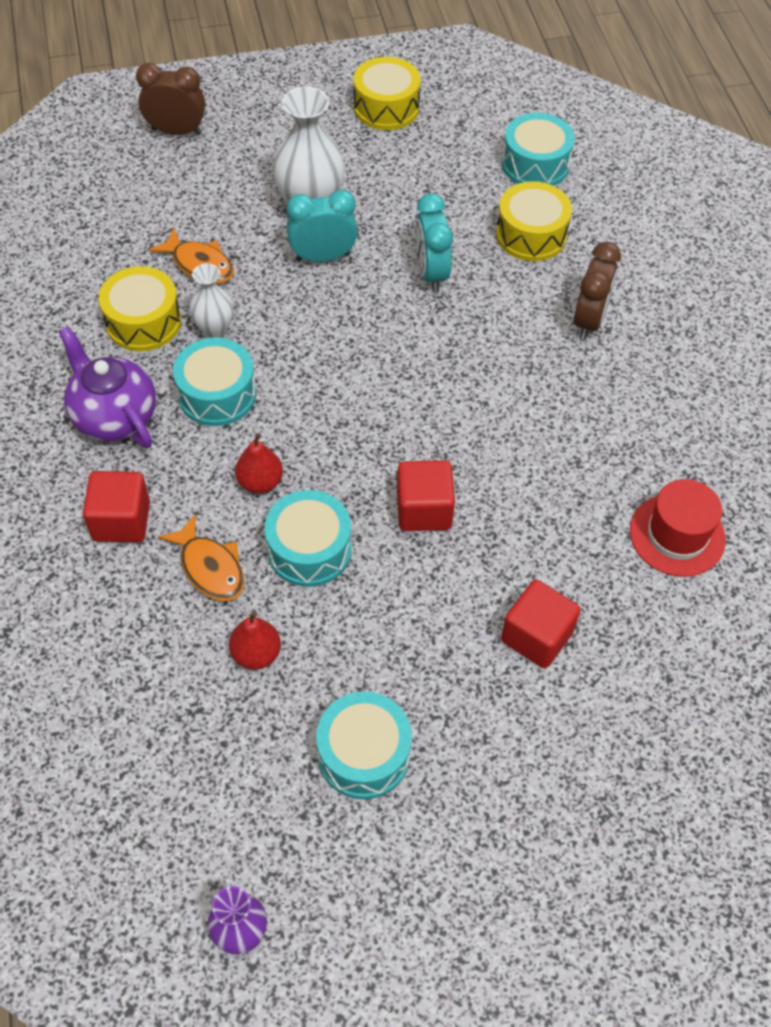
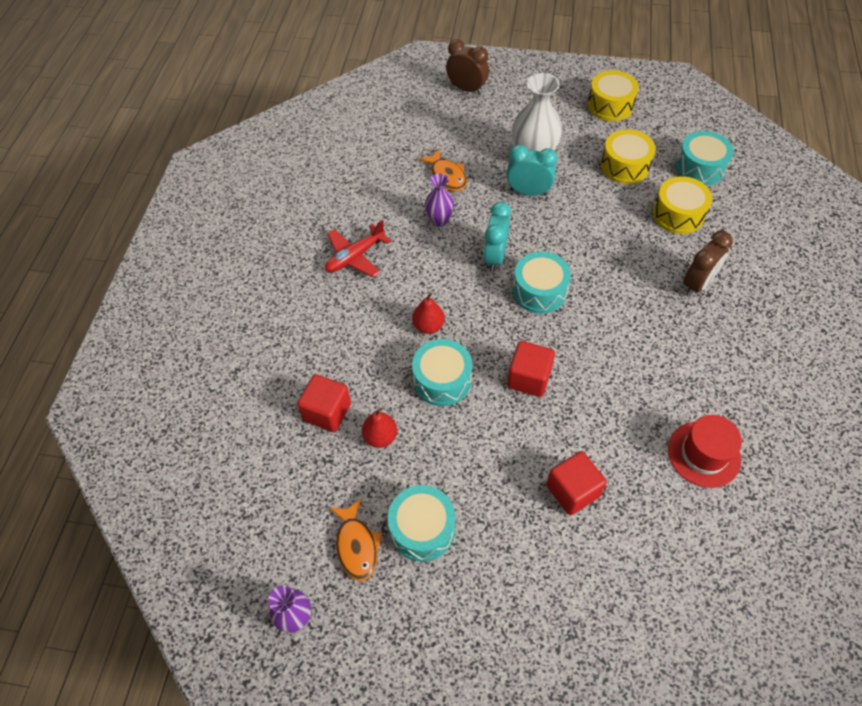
camera: 25 degrees right, 0 degrees up
(114, 416) = (355, 256): purple teapot -> red plane
(121, 521) = (332, 323): red cube -> red cube (327, 412)
(143, 322) = (397, 203): yellow drum -> yellow drum (625, 166)
(210, 567) = (374, 371): orange fish -> orange fish (356, 545)
(215, 330) = (439, 220): white vase -> purple vase
(217, 394) = (424, 261): turquoise drum -> turquoise drum (539, 291)
(431, 273) = (597, 222): turquoise clock -> turquoise clock (495, 257)

